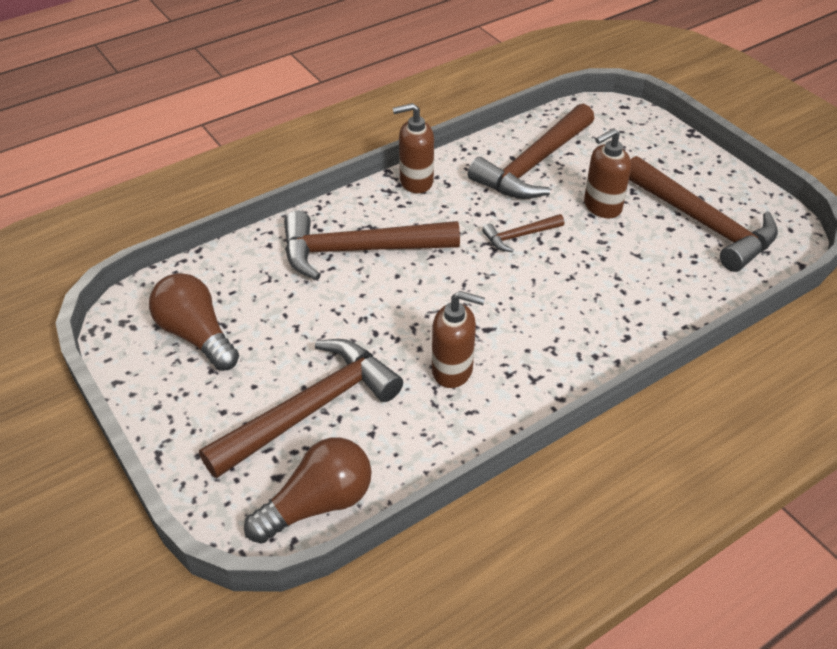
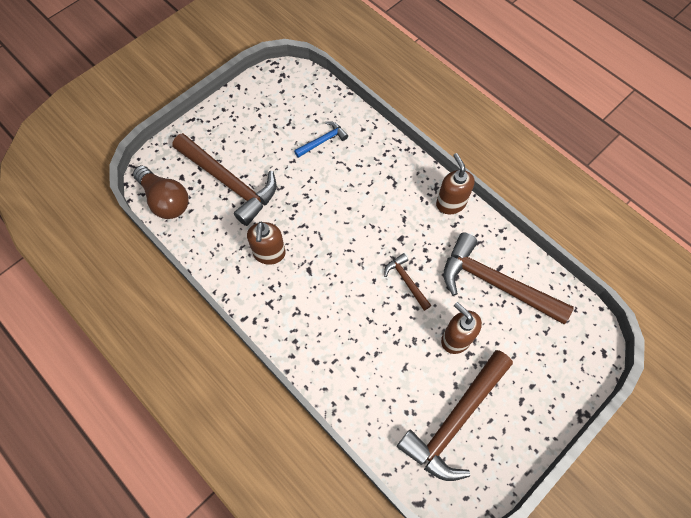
camera: 80 degrees right, 20 degrees up
(196, 335) = (277, 112): brown light bulb -> none
(273, 289) = (323, 141): none -> blue hammer
(358, 250) = (368, 180): brown hammer -> none

